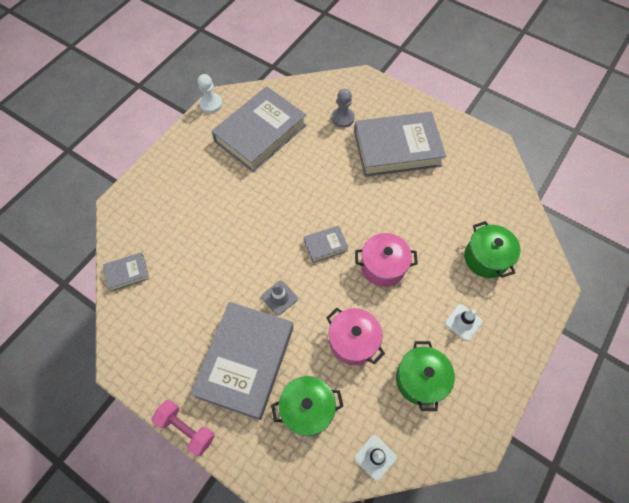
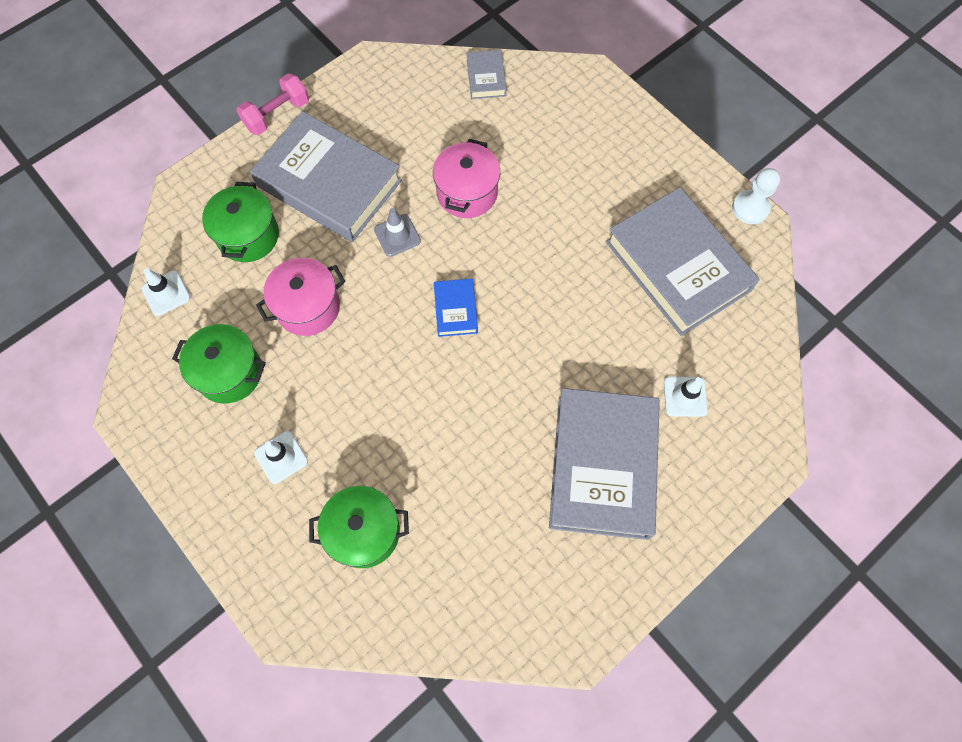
camera: 105 degrees right, 5 degrees up
(325, 245) = (456, 309): grey book -> blue book
(342, 118) = (685, 396): grey pawn -> white traffic cone
(383, 266) = (399, 376): pink pot -> pink pot (467, 193)

